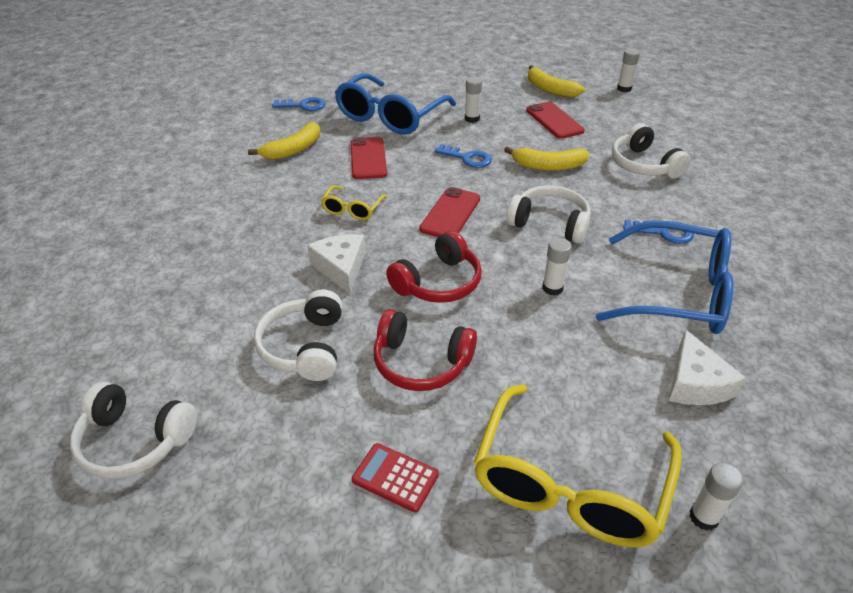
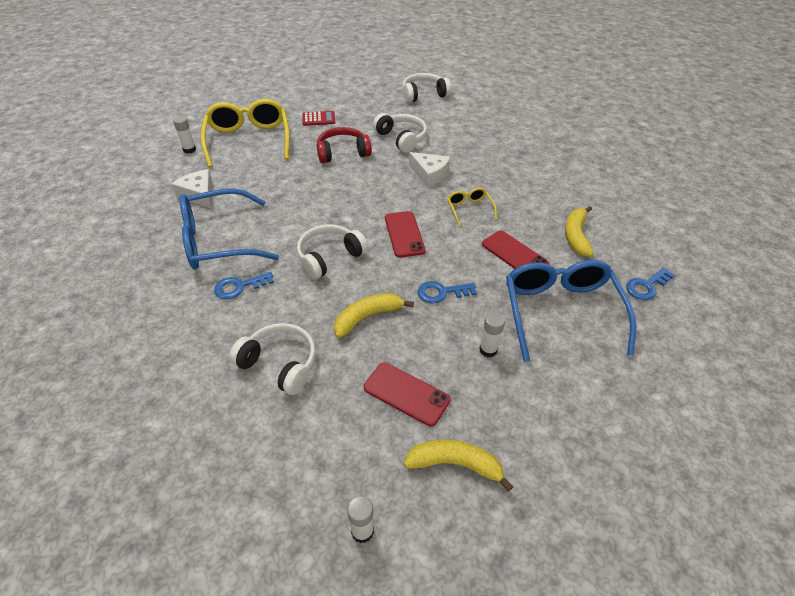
camera: 145 degrees right, 5 degrees up
(438, 282) = (368, 188): red headphones -> none
(550, 223) = (329, 257): white headphones -> white headphones turned 150 degrees clockwise
(552, 288) = (300, 212): white glue stick -> none

